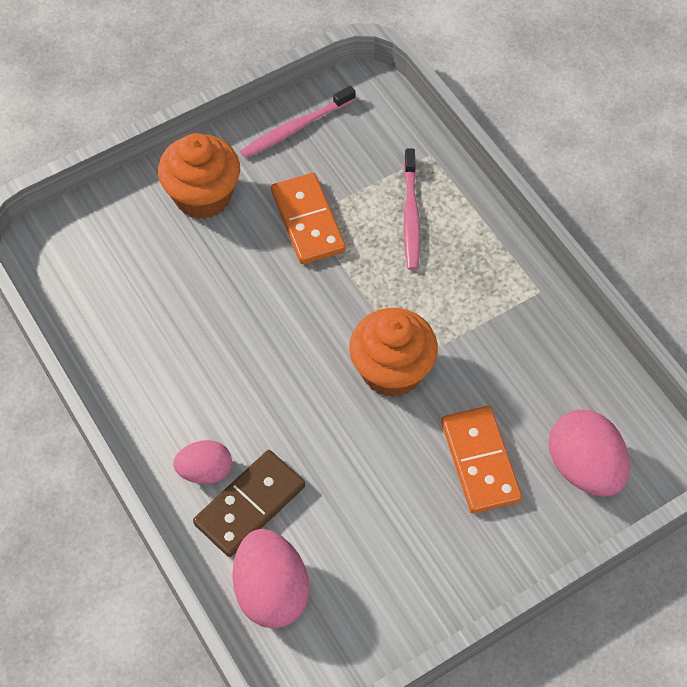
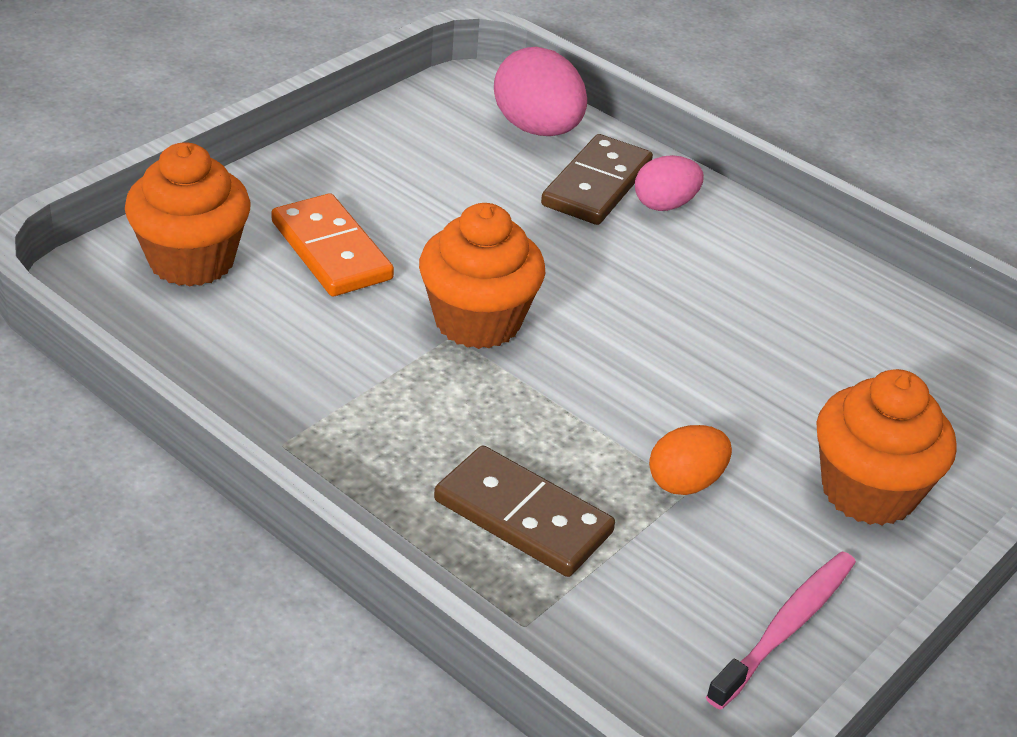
camera: 160 degrees right, 20 degrees down
(307, 221) = (685, 482): orange domino -> orange egg
(410, 216) = (522, 517): pink toothbrush -> brown domino
(584, 467) = (192, 261): pink egg -> orange cupcake

